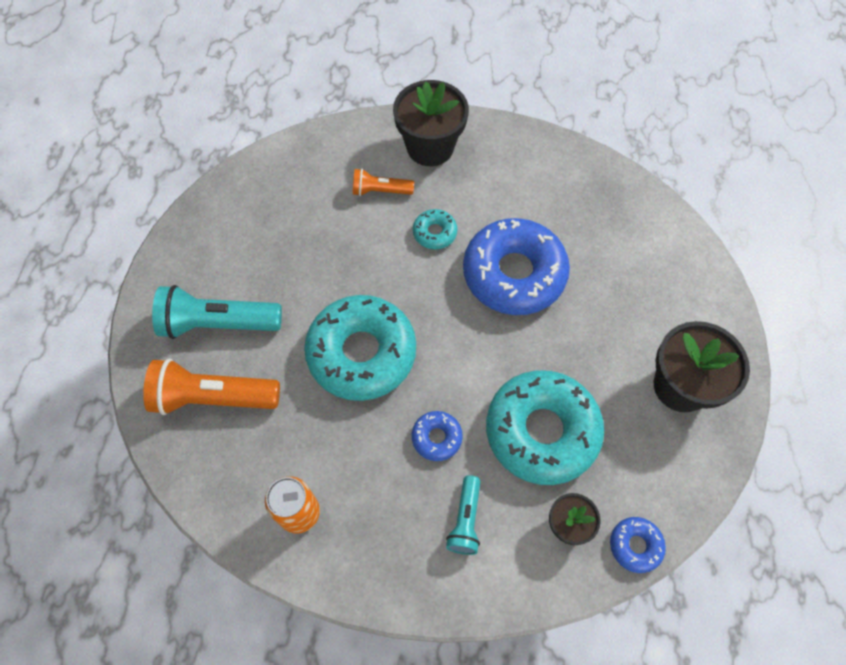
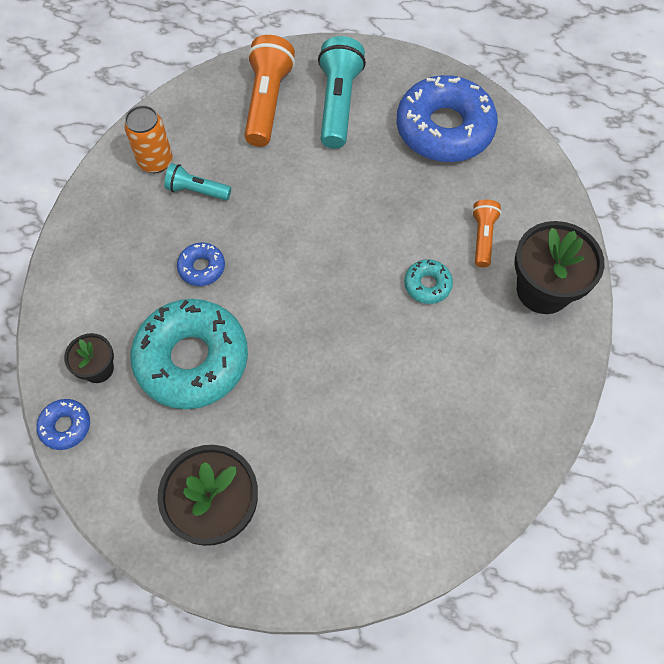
camera: 95 degrees right, 0 degrees up
(362, 353) = (295, 212): turquoise donut -> none
(465, 520) = (122, 284): turquoise flashlight -> turquoise flashlight (197, 190)
(514, 274) = (371, 357): blue donut -> blue donut (444, 129)

